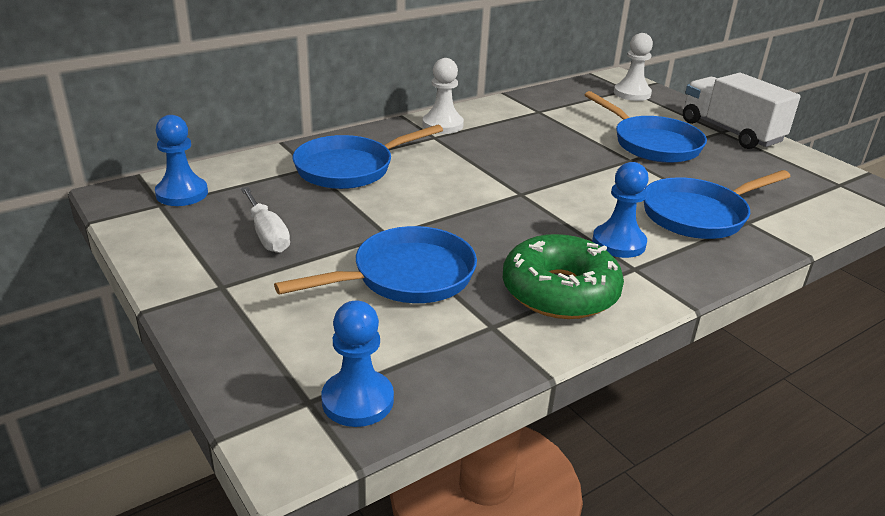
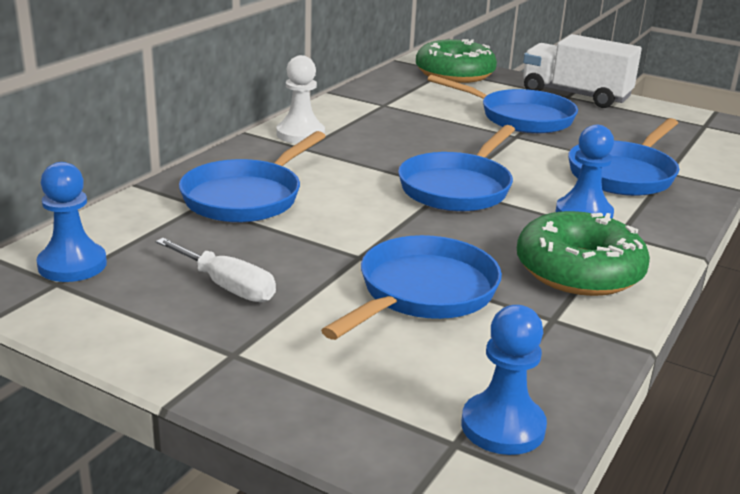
camera: 25 degrees left, 5 degrees down
(528, 195) = (457, 188): none -> blue pan
(632, 93) = (454, 74): white pawn -> green donut

